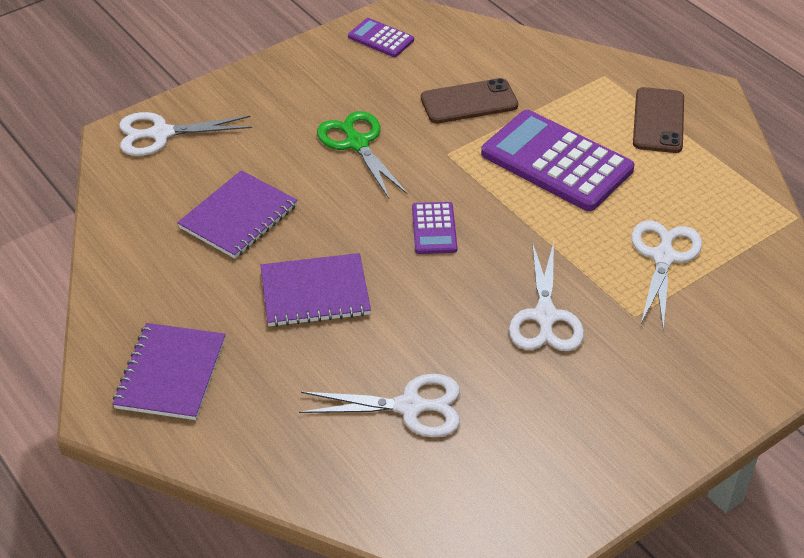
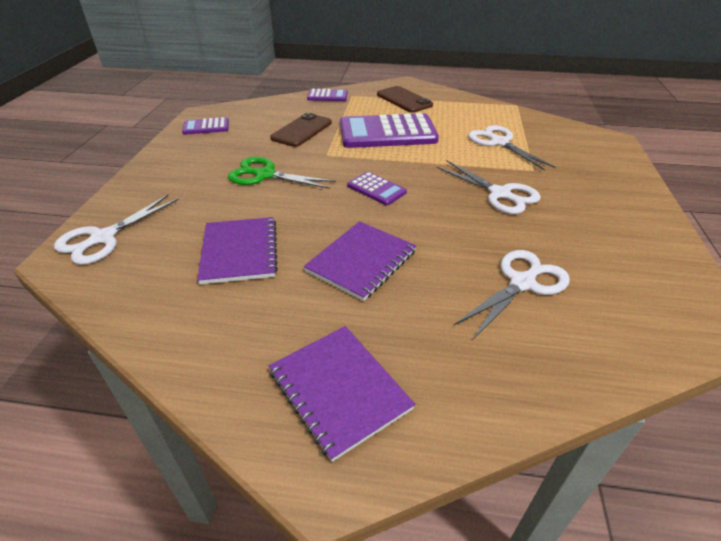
camera: 45 degrees left, 5 degrees down
(573, 60) = (327, 96): none -> purple calculator

